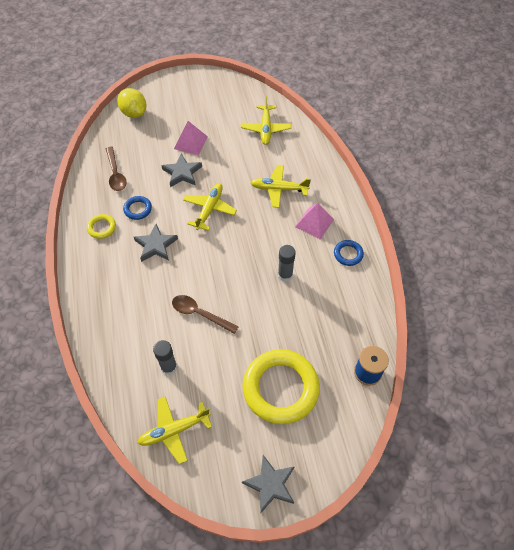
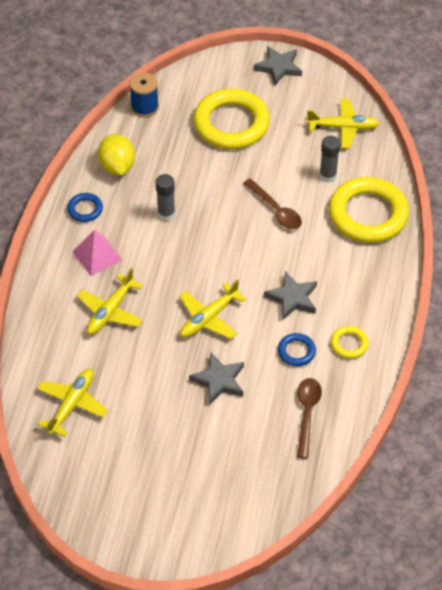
camera: 155 degrees left, 5 degrees down
(120, 341) = (368, 214): none -> yellow ring
(134, 113) = (244, 509): yellow lemon -> yellow lemon (117, 166)
(190, 142) = (185, 423): pink pyramid -> none
(279, 189) = (110, 311): yellow plane -> yellow plane turned 90 degrees clockwise

